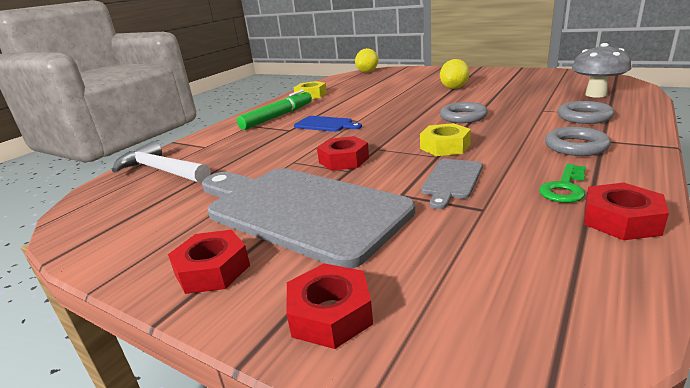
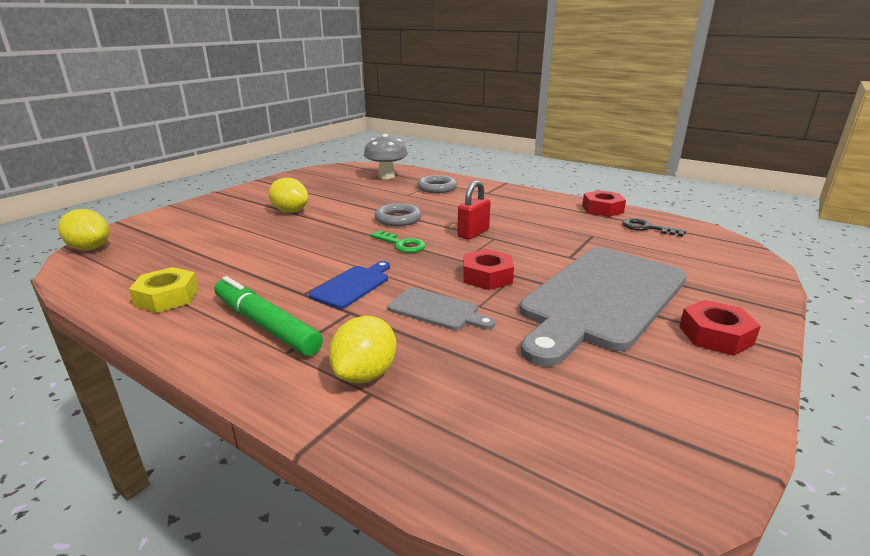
camera: 90 degrees left, 0 degrees up
(162, 170) = (470, 427): white hammer -> none
(221, 143) = (365, 374): none -> yellow lemon
(330, 314) = (734, 286): red nut -> none
(445, 146) = (473, 233): yellow nut -> red padlock
(451, 180) = (546, 238): grey cutting board -> grey cutting board (437, 310)
(553, 258) = (647, 228): none -> black key
(564, 188) = (562, 212): green key -> green key (402, 244)
(576, 146) = (495, 199): grey ring -> none

